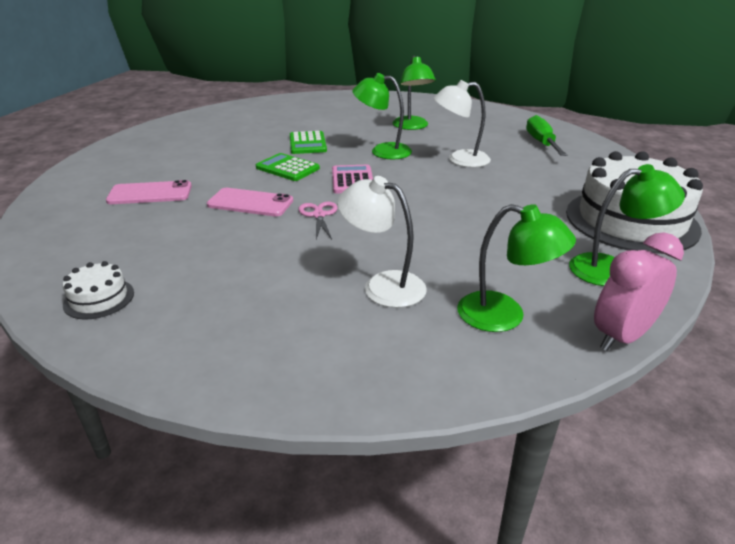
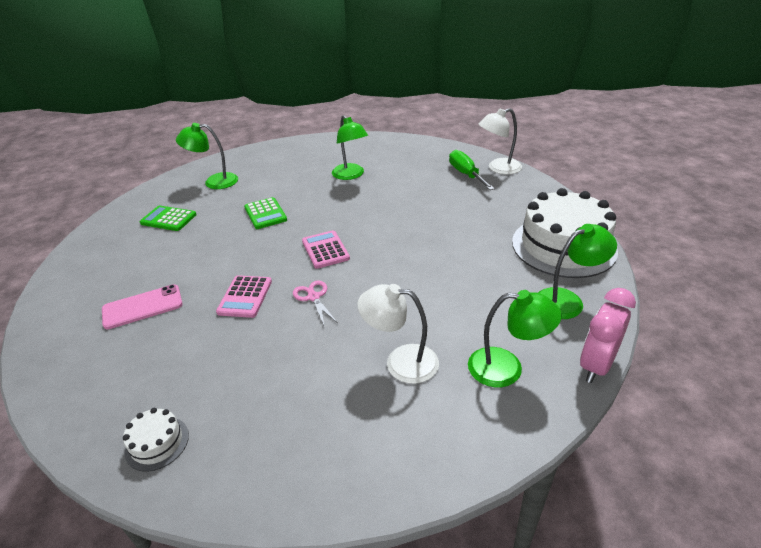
camera: 15 degrees left, 5 degrees up
(250, 203) = (245, 297): pink phone -> pink calculator
(287, 168) = (260, 248): green calculator -> green calculator (168, 219)
(382, 151) = (337, 210): green lamp -> green lamp (214, 182)
(460, 160) = (407, 207): white lamp -> white lamp (498, 168)

